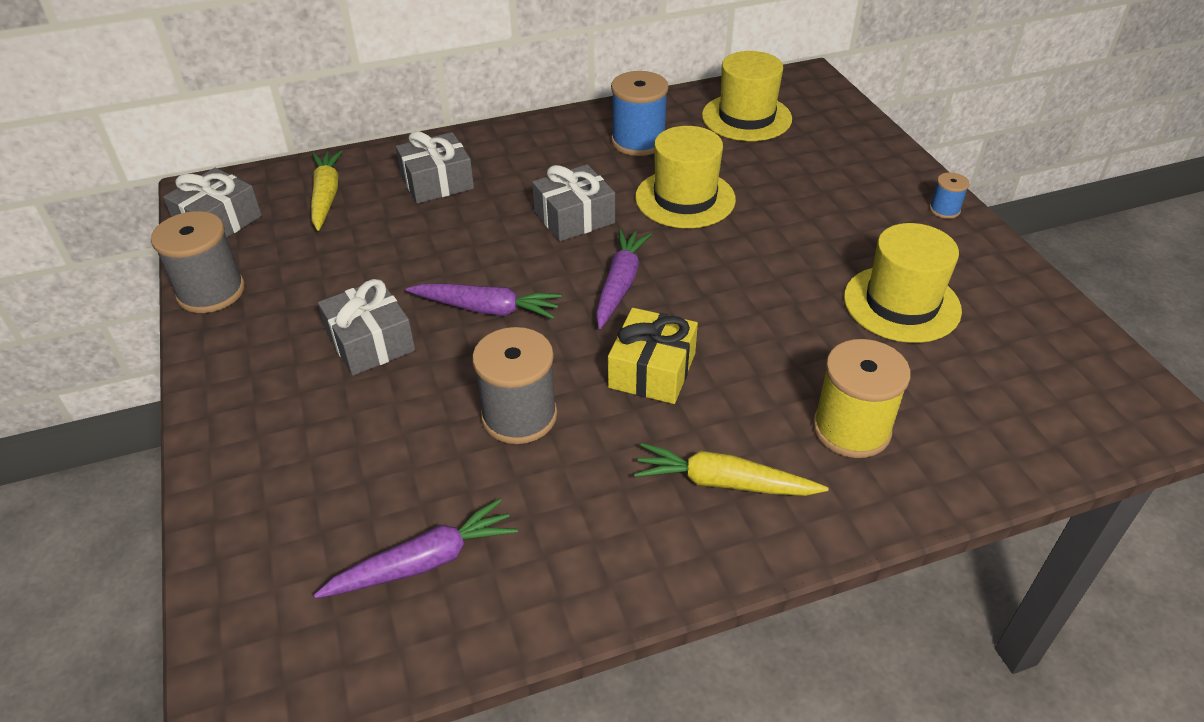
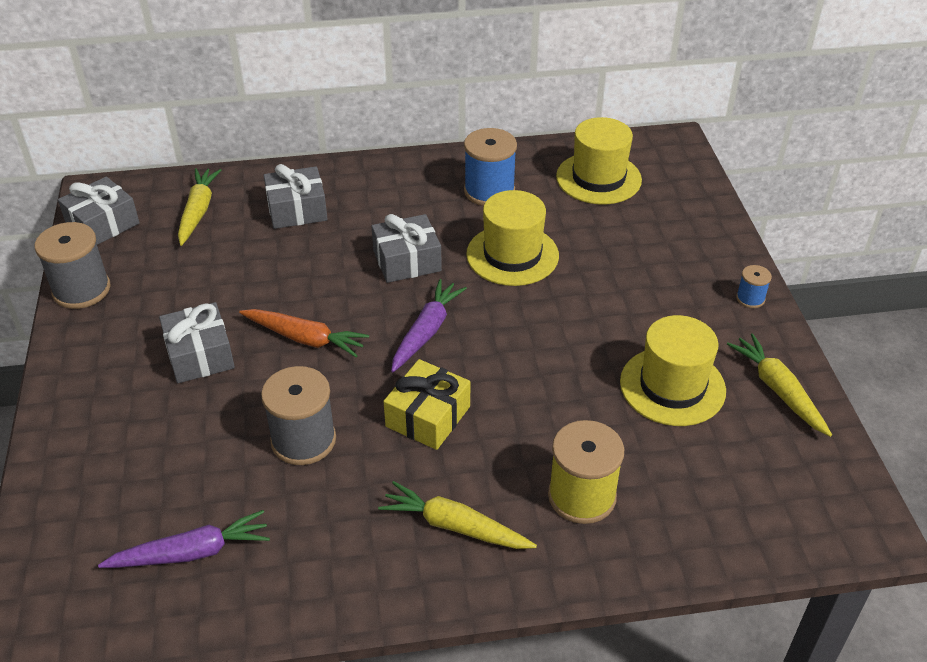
camera: 10 degrees right, 0 degrees up
(487, 309) = (305, 338): purple carrot -> orange carrot
(1010, 293) = (778, 390): none -> yellow carrot

